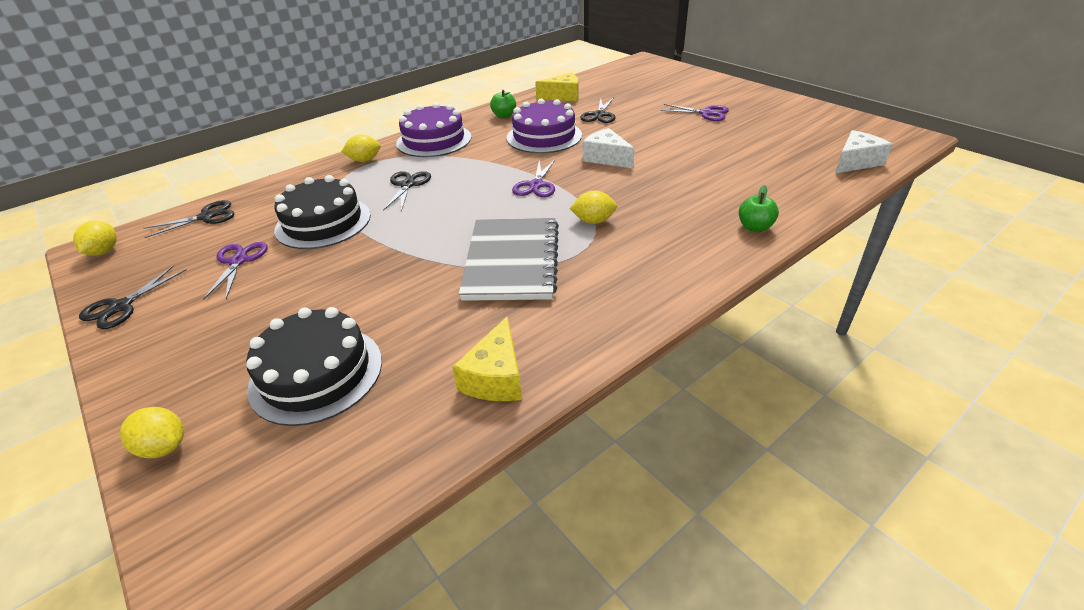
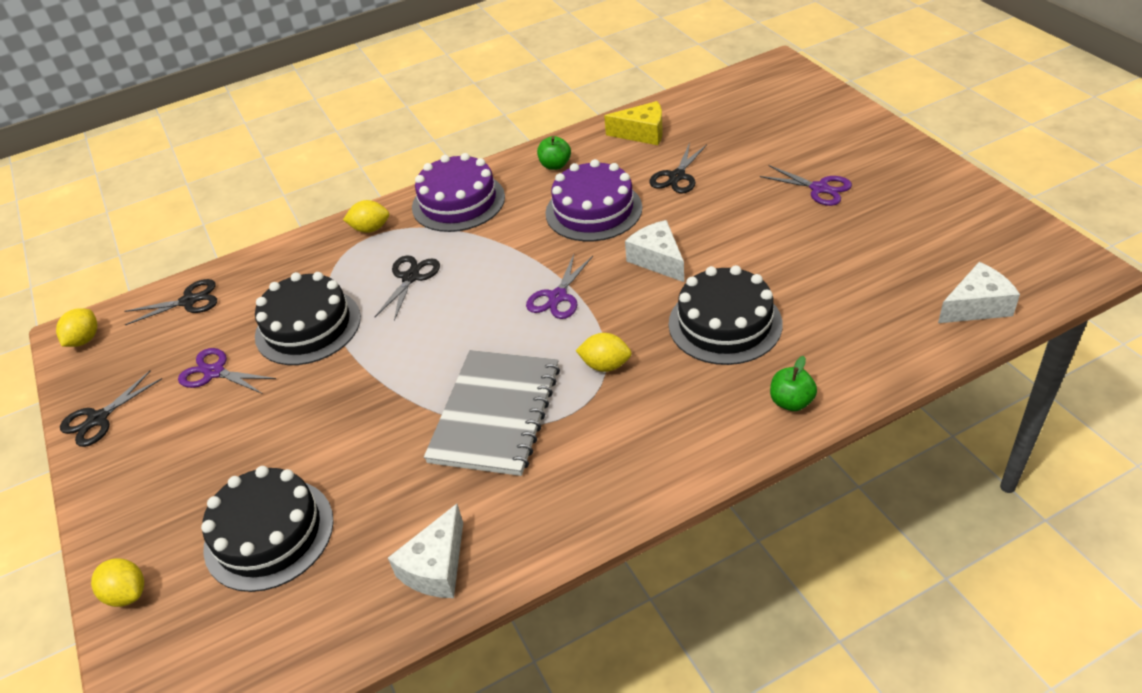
camera: 15 degrees right, 5 degrees up
(238, 261) = (214, 372): purple scissors -> purple scissors turned 75 degrees counterclockwise
(495, 377) = (436, 567): yellow cheese -> white cheese
(677, 188) = (725, 324): none -> black cake

